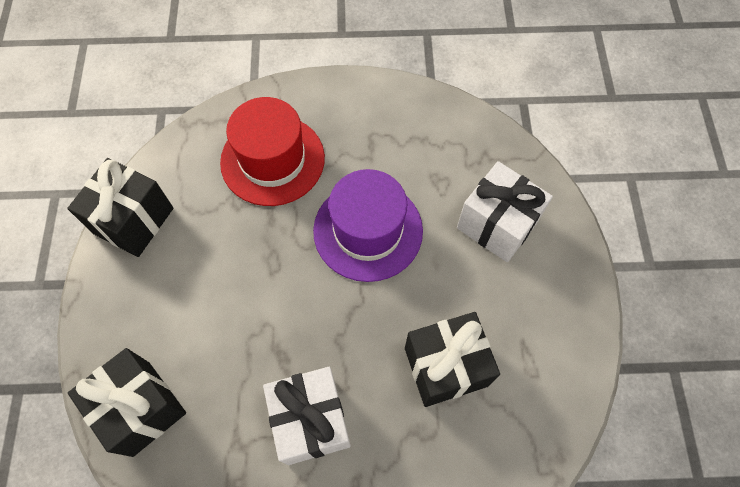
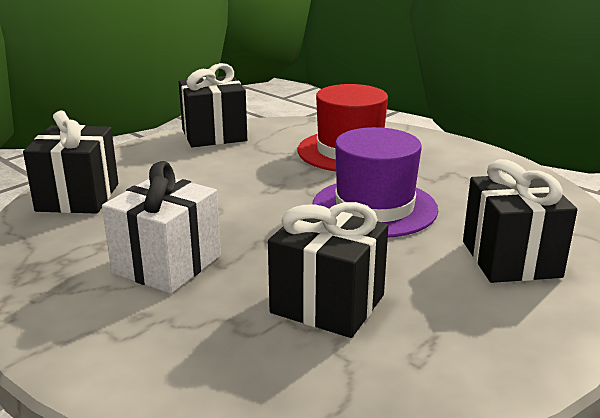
camera: 45 degrees right, 40 degrees down
(497, 225) = (510, 259): white gift -> black gift

